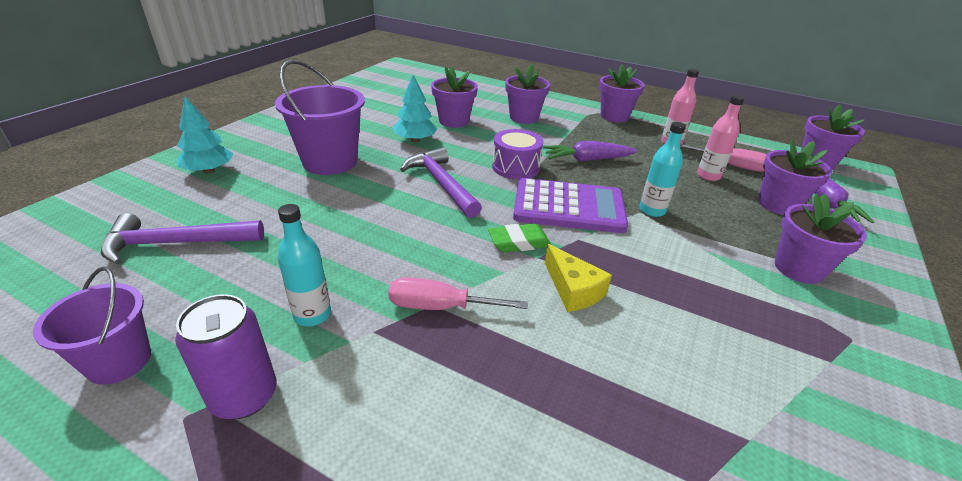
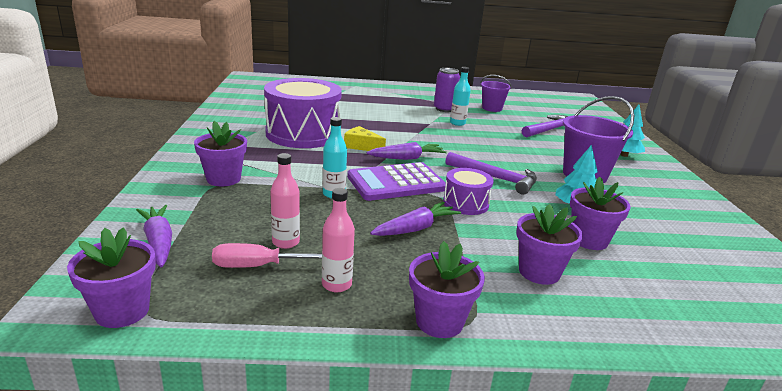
camera: 150 degrees right, 10 degrees down
(440, 307) = (414, 132): pink screwdriver -> none
(519, 242) = (407, 158): green eraser -> purple carrot
(676, 364) = (303, 134): none -> purple drum
(778, 204) = (216, 226): purple flower pot -> none

